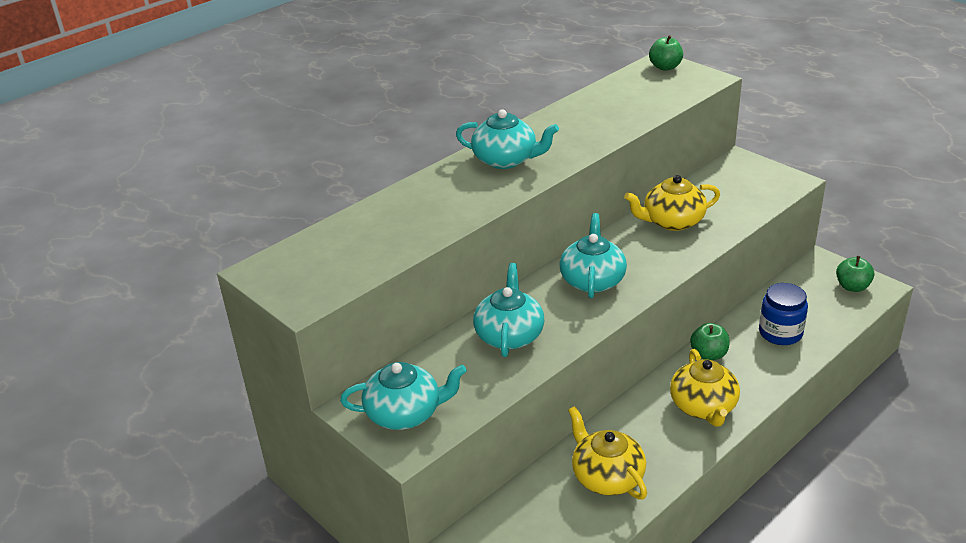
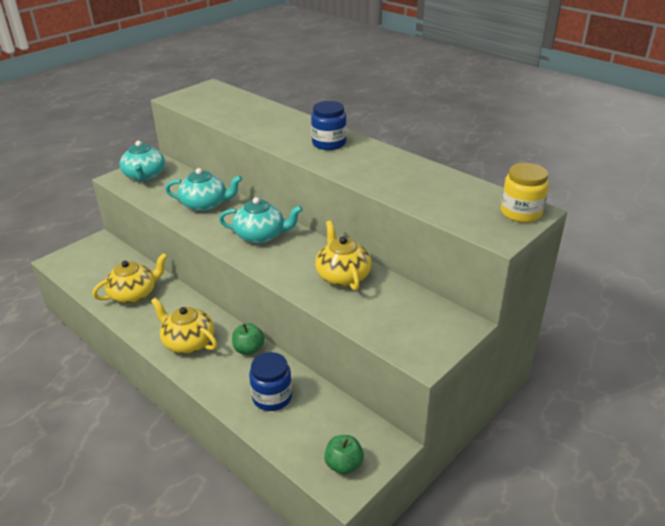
camera: 85 degrees right, 0 degrees up
(506, 160) = (329, 143): turquoise teapot -> blue jar
(665, 67) = (521, 213): green apple -> yellow jar
(703, 407) = (188, 342): yellow teapot -> yellow teapot turned 45 degrees clockwise

